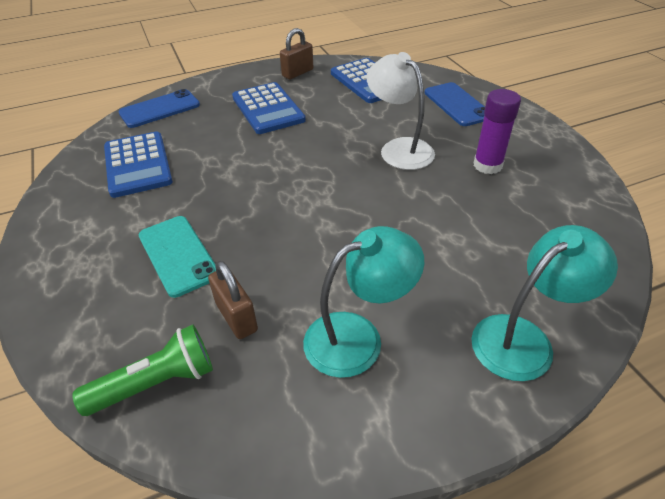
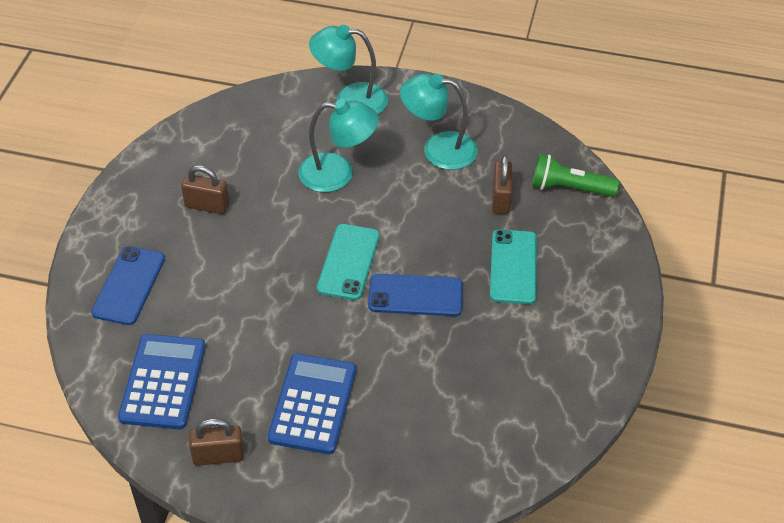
camera: 145 degrees left, 5 degrees up
(137, 165) = (498, 395): blue calculator -> none
(160, 109) = (429, 486): blue phone -> blue phone (415, 295)
(331, 185) = (348, 262): none -> turquoise phone
(399, 148) = (251, 266): white lamp -> none
(426, 247) = (338, 173): none -> turquoise lamp
(487, 165) = (207, 206): purple glue stick -> brown padlock

